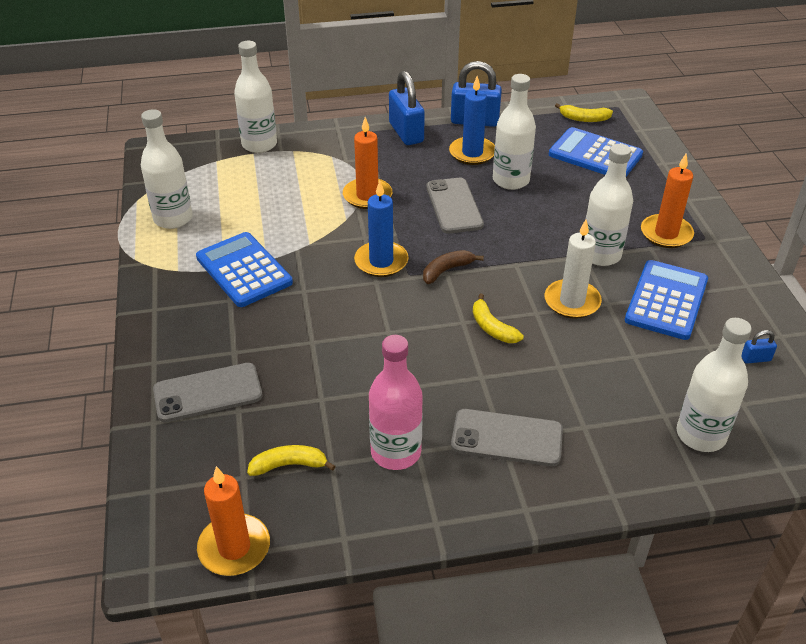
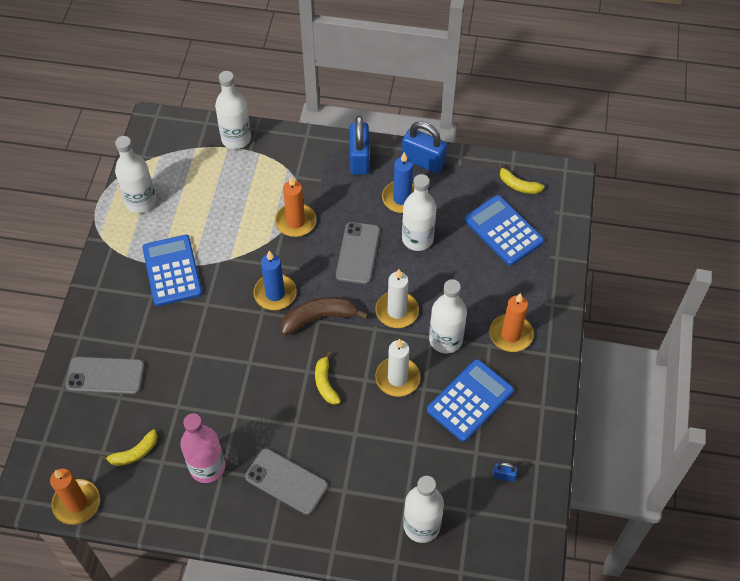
camera: 20 degrees right, 15 degrees up
(289, 465) = (134, 453): yellow banana -> yellow banana turned 135 degrees clockwise
(447, 270) = (319, 318): brown banana -> brown banana, size x1.57
(530, 244) = (397, 311): none -> white candle

